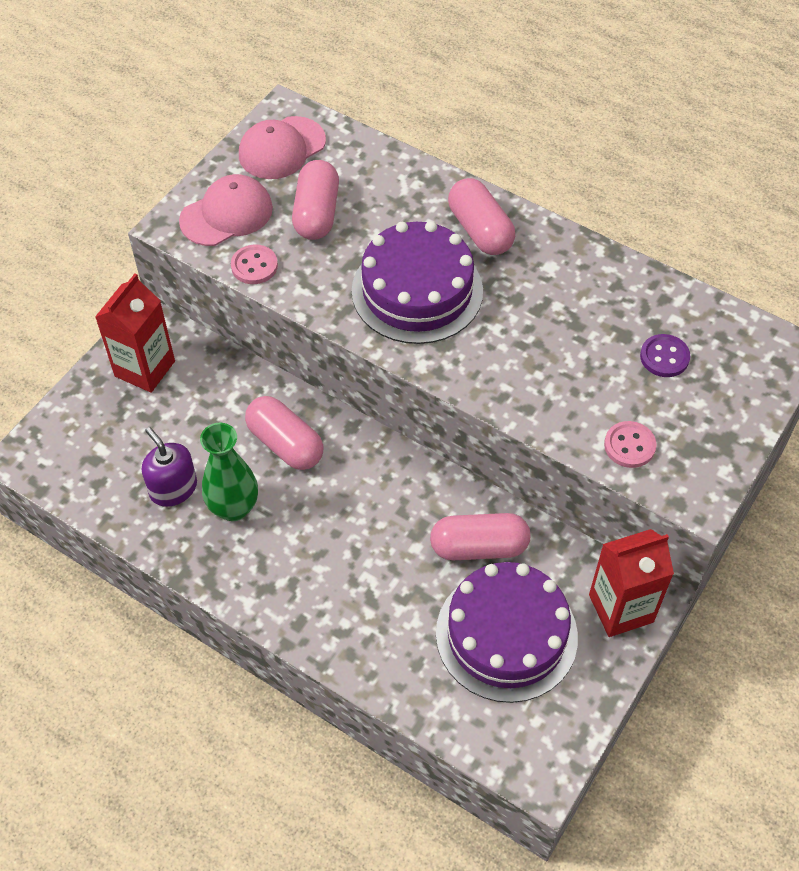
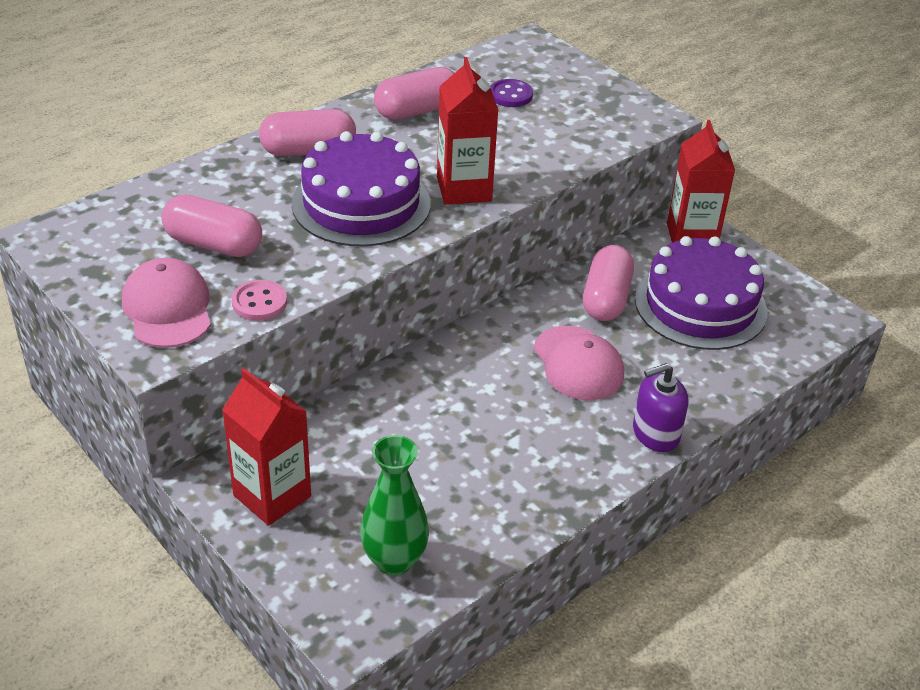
camera: 75 degrees left, 15 degrees down
(173, 488) = (454, 501): purple soap dispenser -> purple soap dispenser (655, 433)
(234, 508) = (499, 456): green vase -> green vase (394, 560)
(281, 148) = (97, 249): pink cap -> pink cap (578, 363)
(285, 444) = (435, 400): pink capsule -> pink capsule (417, 111)
(475, 360) = (464, 189): none -> red carton
(629, 446) = (594, 134): pink button -> none

